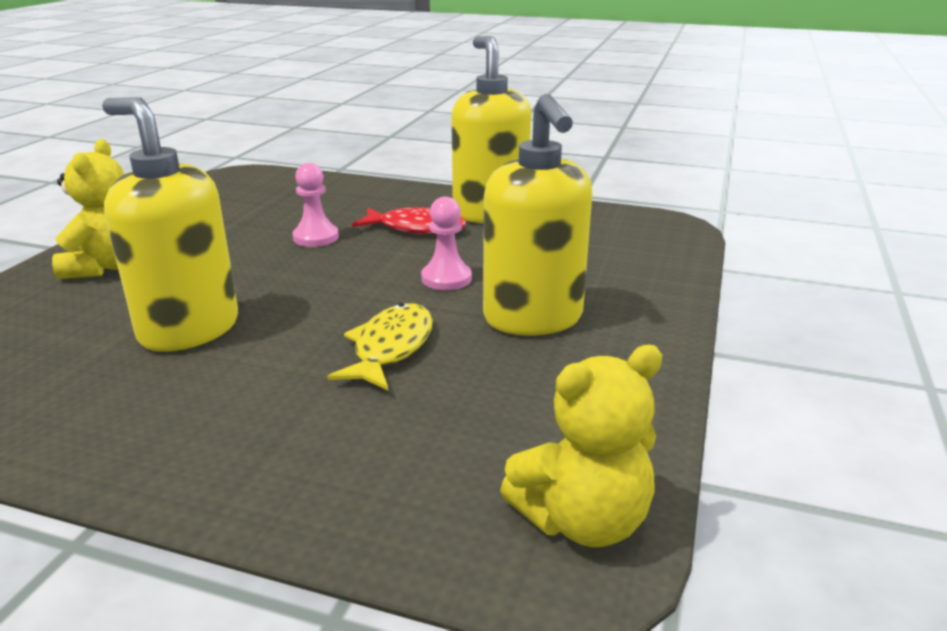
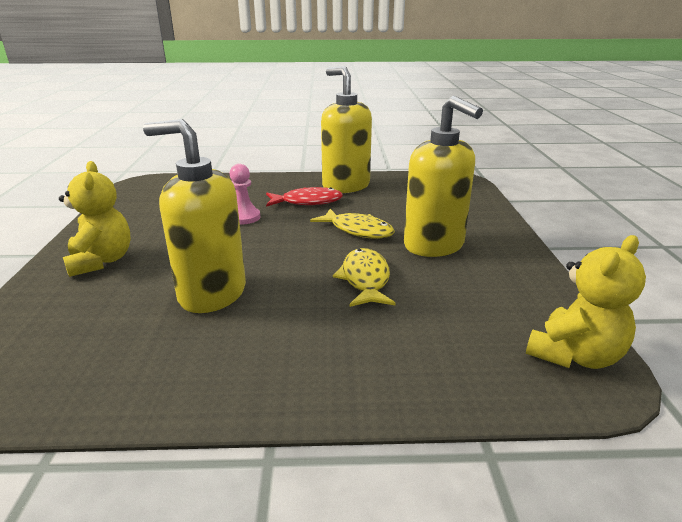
camera: 20 degrees left, 0 degrees up
(446, 278) = (358, 230): pink pawn -> yellow fish

